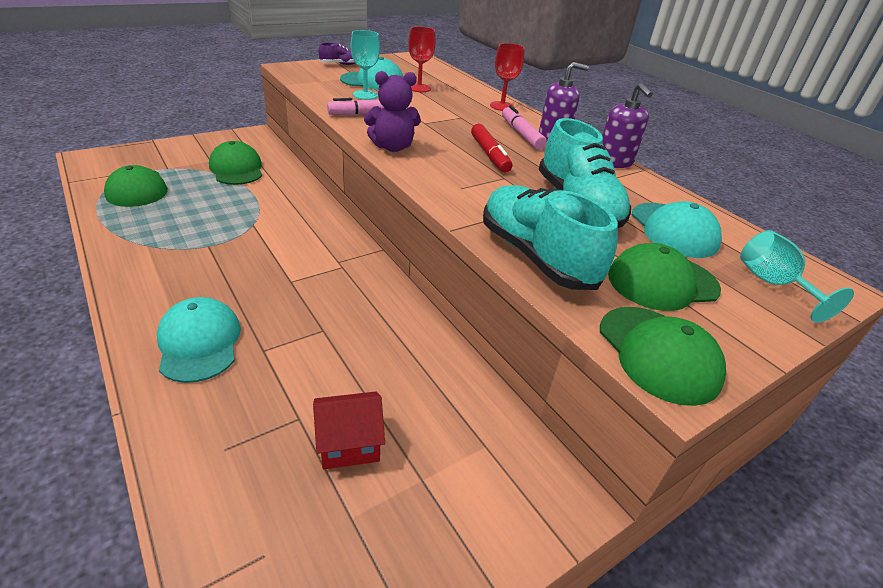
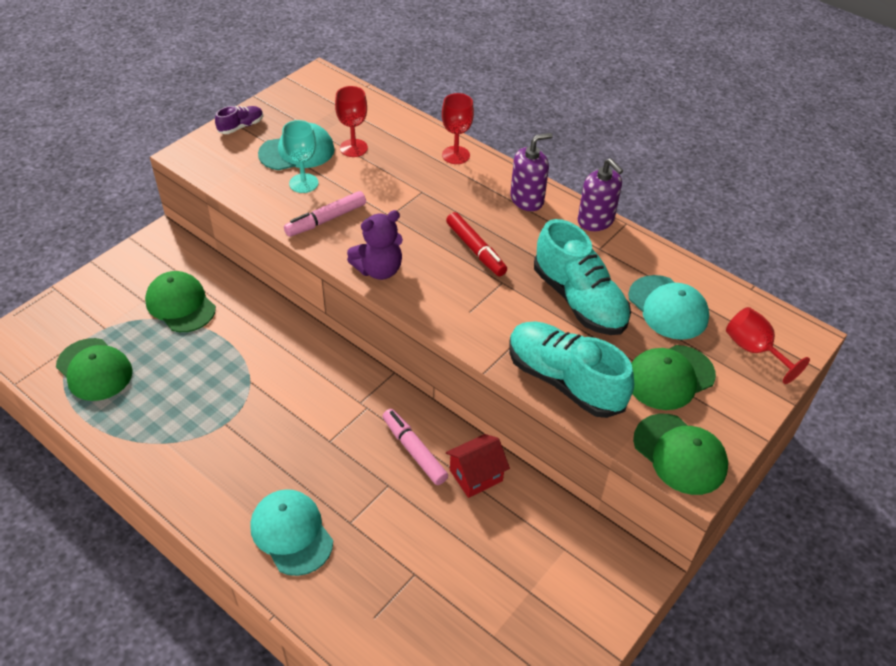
camera: 15 degrees left, 10 degrees up
(349, 444) = (464, 582): red house -> red house (476, 475)
(521, 134) = (493, 203): pink marker -> pink marker (414, 451)
(772, 284) = (754, 350): turquoise goblet -> red goblet

